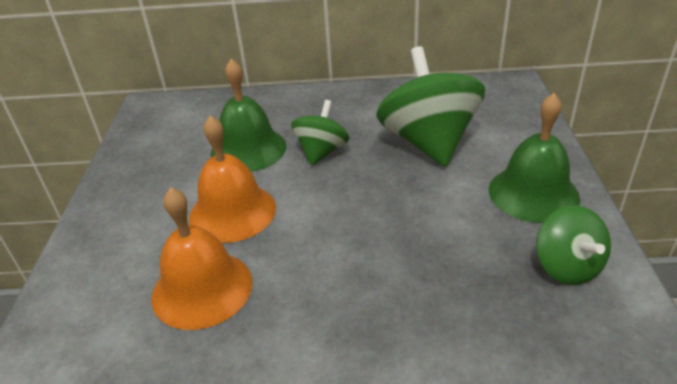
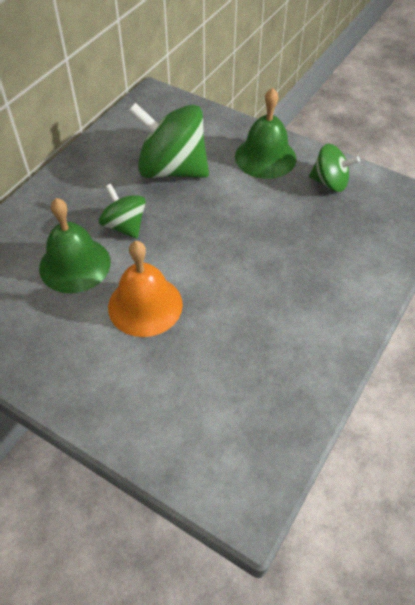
camera: 60 degrees left, 15 degrees up
(202, 288) = (211, 352): orange bell -> none

